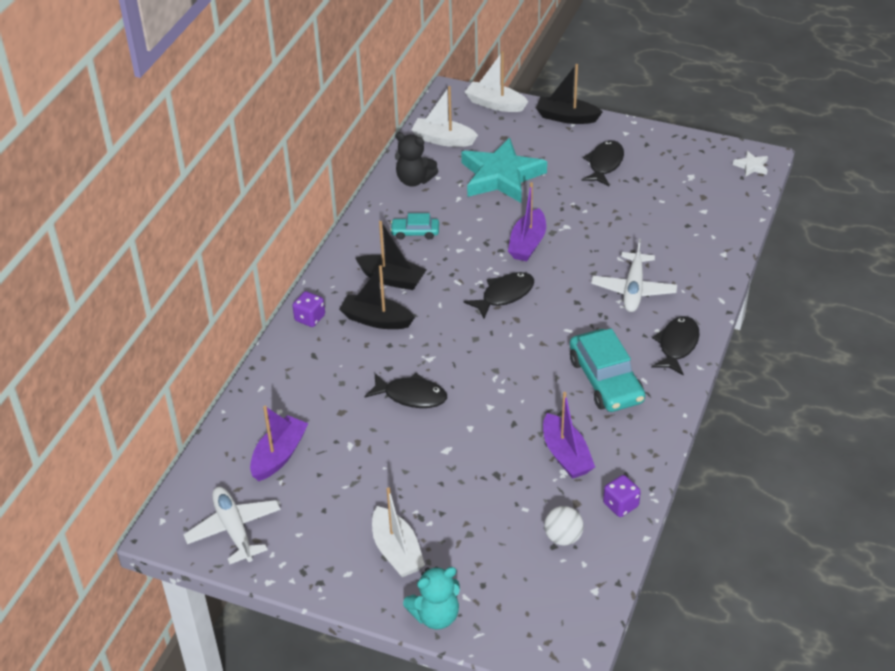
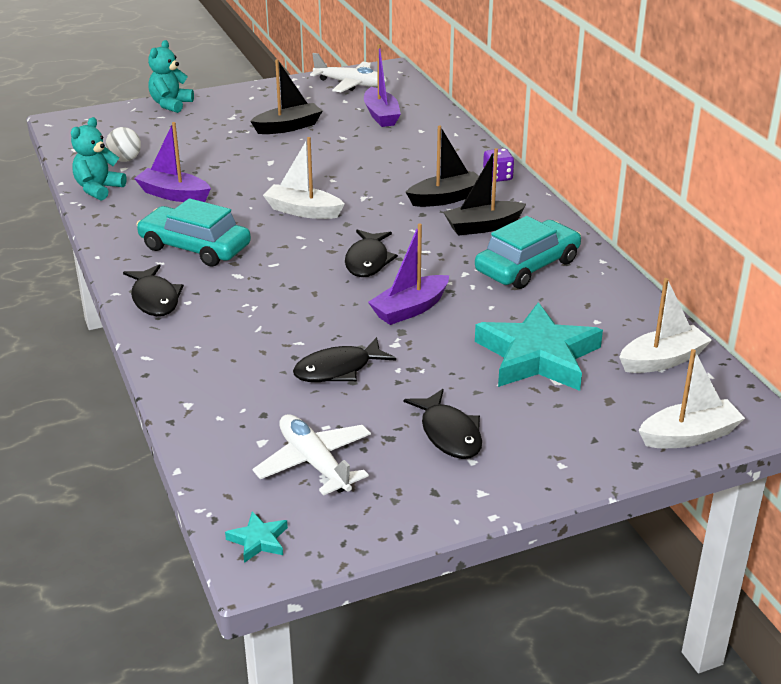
camera: 135 degrees right, 10 degrees down
(397, 551) = (234, 114): white boat -> white boat (303, 211)
(411, 396) = (341, 174): black fish -> black fish (338, 369)
(414, 180) = (612, 306): black teddy bear -> none
(415, 232) = (527, 266): turquoise car -> turquoise car, size x1.90
(527, 243) = (410, 309): purple boat -> purple boat turned 105 degrees counterclockwise
(566, 117) = (582, 470): black boat -> black boat (288, 127)
(620, 505) = (98, 189): purple dice -> turquoise teddy bear
(633, 289) = (250, 322): white plane -> white plane (314, 463)
(751, 166) = (258, 540): white star -> turquoise star

